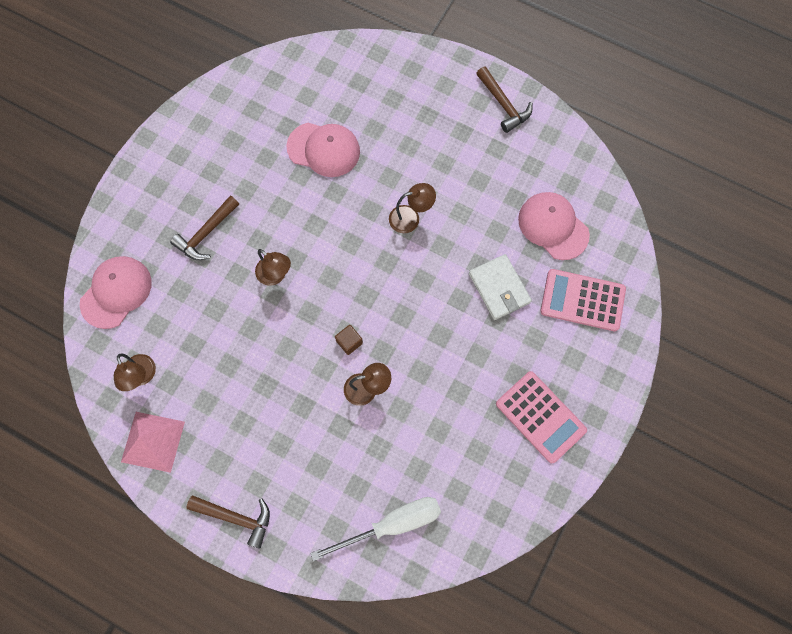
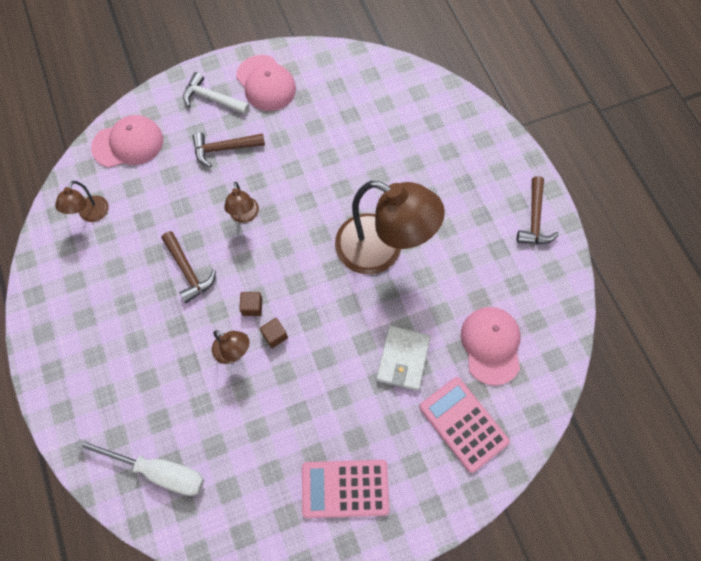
camera: 40 degrees right, 5 degrees down
(153, 441) = (56, 266): pink pyramid -> none
(155, 198) = (212, 98): none -> white hammer
(236, 517) = (59, 368): brown hammer -> brown hammer (188, 271)
(324, 149) = (362, 151): pink cap -> pink cap (266, 83)
(387, 349) = (275, 335): none -> brown cube
(410, 218) = (382, 250): brown lamp -> brown lamp, size x2.20
(540, 417) = (345, 488): pink calculator -> pink calculator turned 90 degrees clockwise

